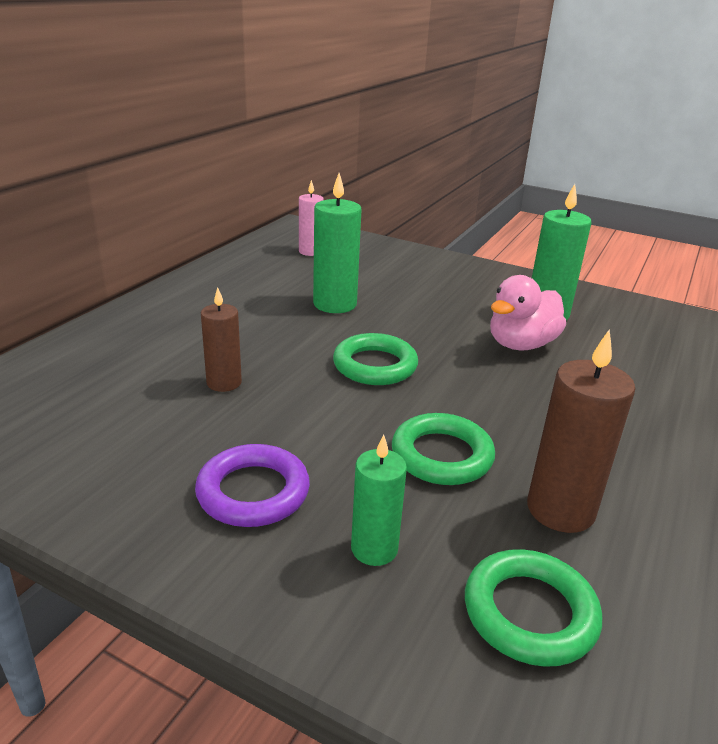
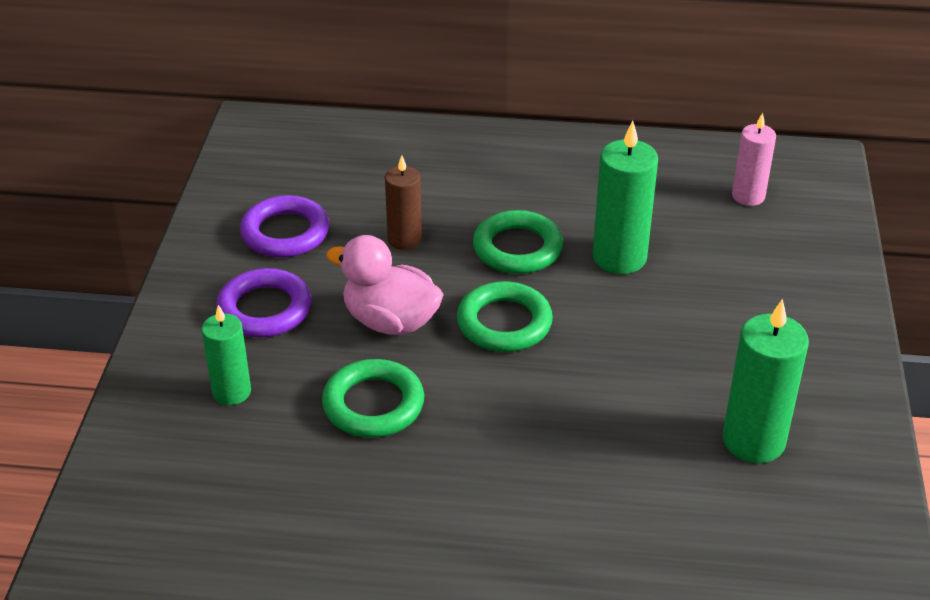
camera: 70 degrees right, 10 degrees up
(139, 448) = (285, 233): none -> purple ring
(521, 344) = (642, 427): pink duck -> pink duck (390, 321)
(529, 613) = (200, 491): green ring -> green ring (517, 248)
(560, 510) = (335, 497): brown candle -> none

